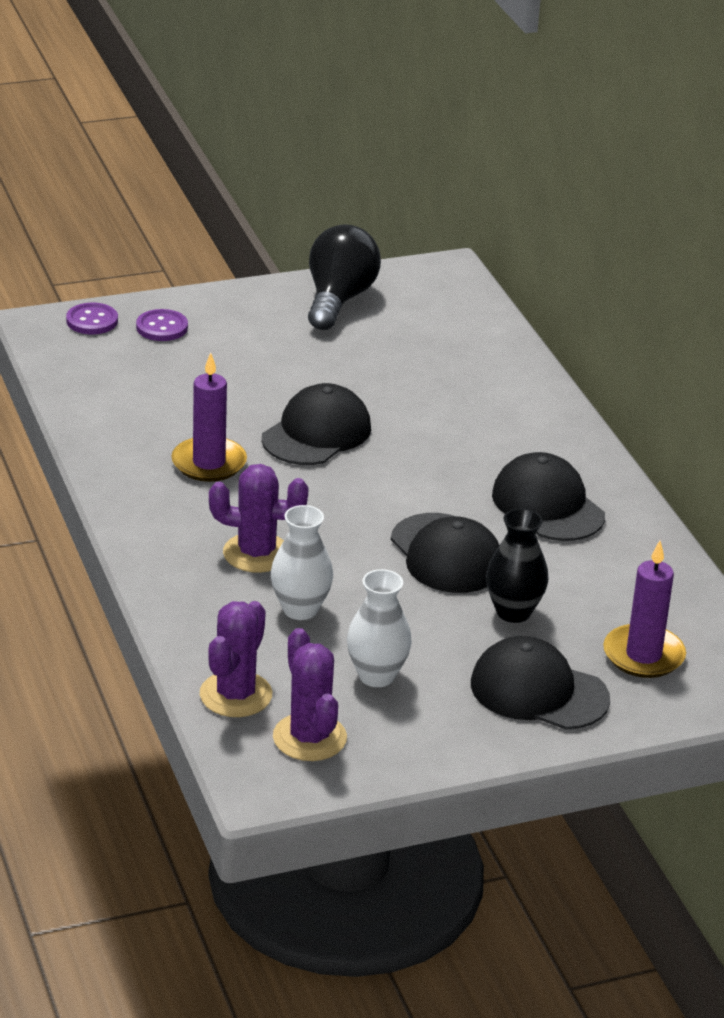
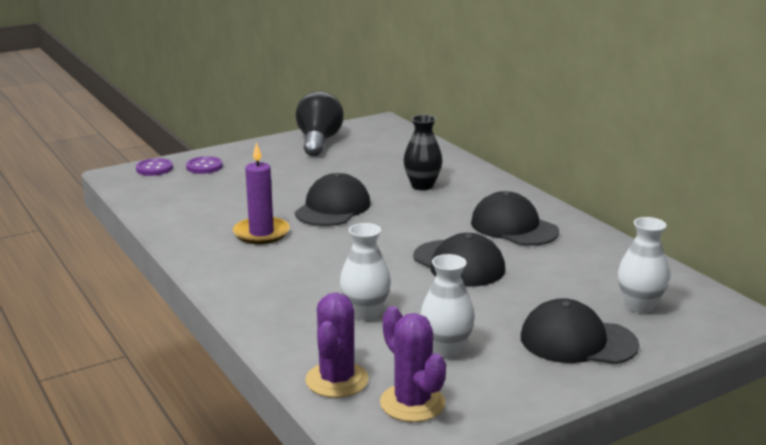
camera: 10 degrees left, 10 degrees down
(256, 553) = (317, 282): purple cactus -> none
(513, 612) = (527, 292): black vase -> black vase (422, 186)
(643, 655) = (639, 306): purple candle -> white vase

